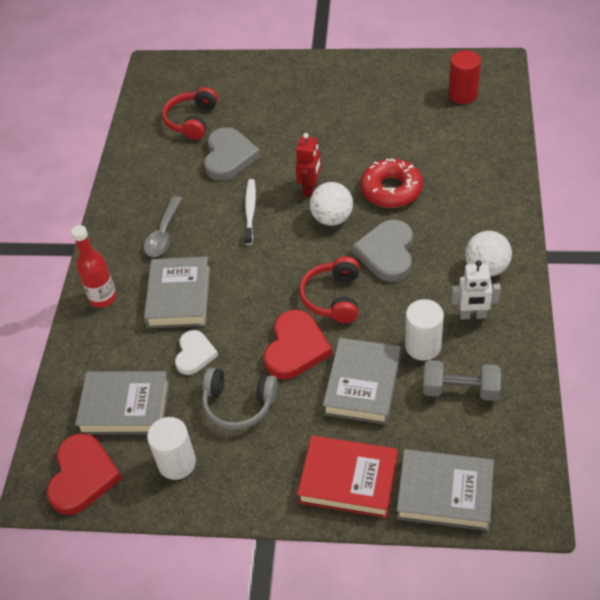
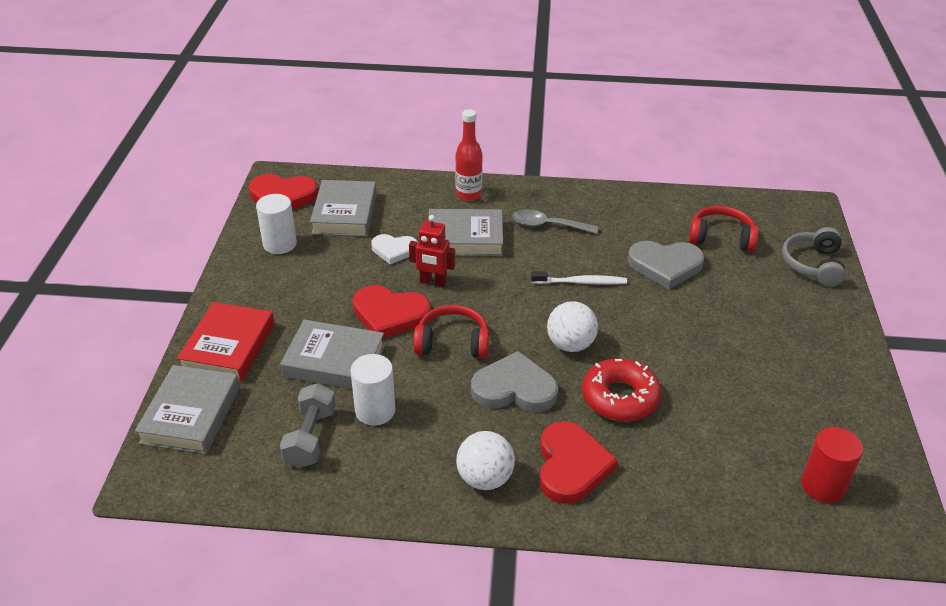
camera: 85 degrees right, 10 degrees down
(238, 404) = (331, 278): grey headphones -> grey headphones (813, 265)
(310, 189) = (618, 328): red robot -> red robot (433, 282)
(465, 218) = (571, 466): none -> red heart
(472, 315) = (412, 458): white robot -> none

